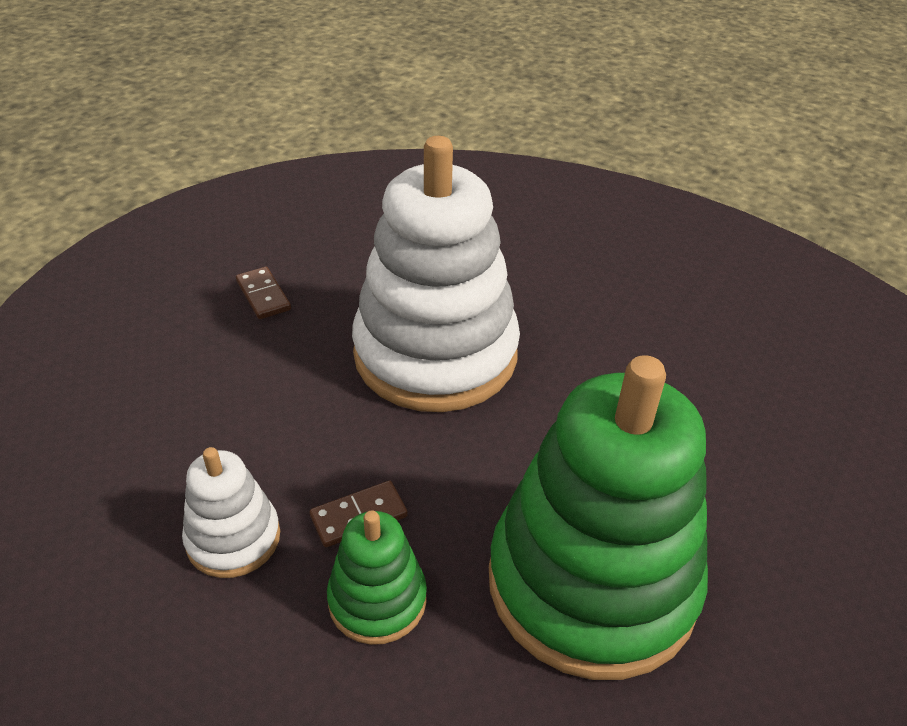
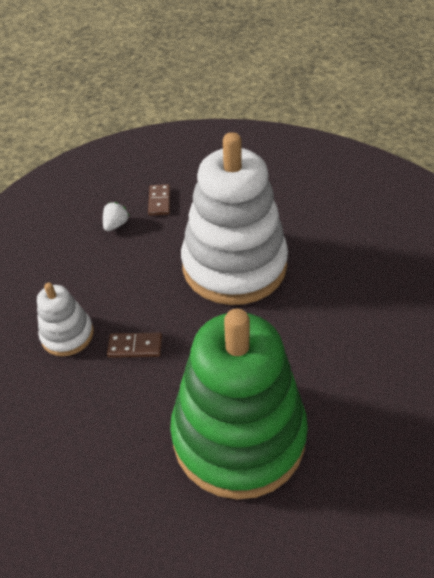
camera: 30 degrees right, 5 degrees up
(212, 347) = (116, 225): none -> white strawberry
(377, 600) = (117, 396): green stacking toy -> none

